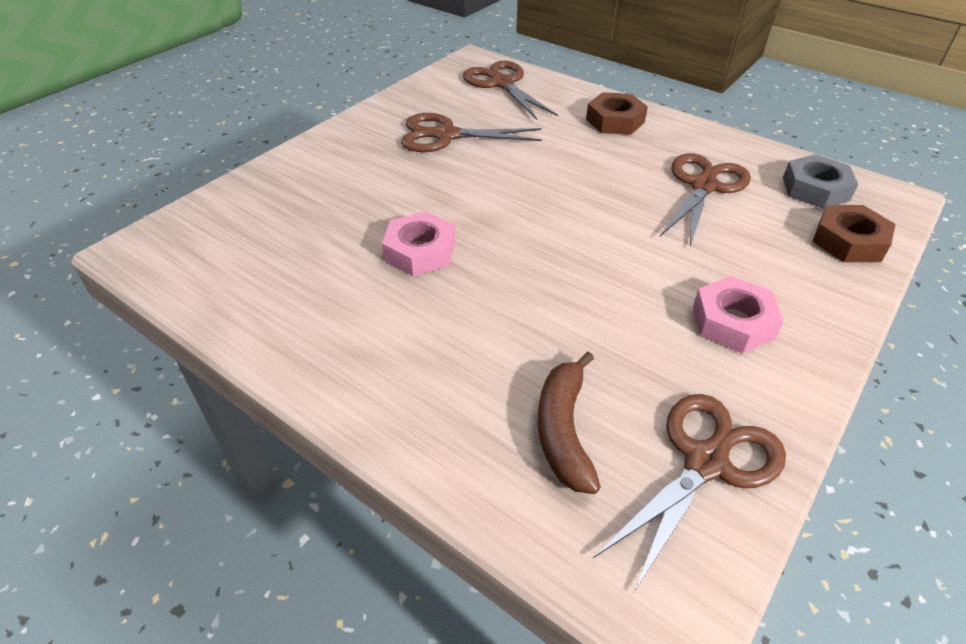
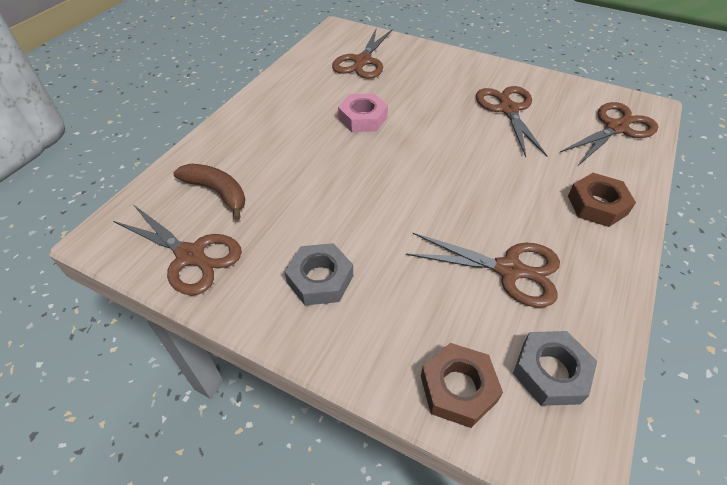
camera: 80 degrees right, 5 degrees up
(264, 234) = (362, 61): none -> brown scissors
(564, 430) = (217, 192): brown banana -> brown banana turned 45 degrees clockwise
(733, 322) = (320, 279): pink nut -> grey nut

